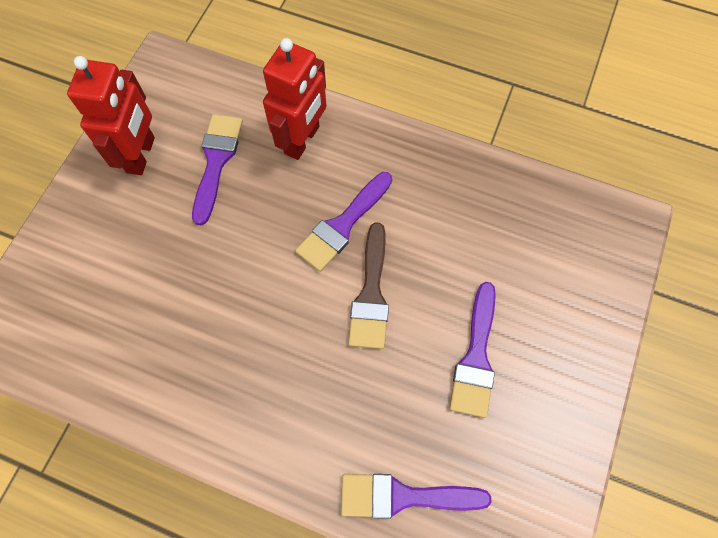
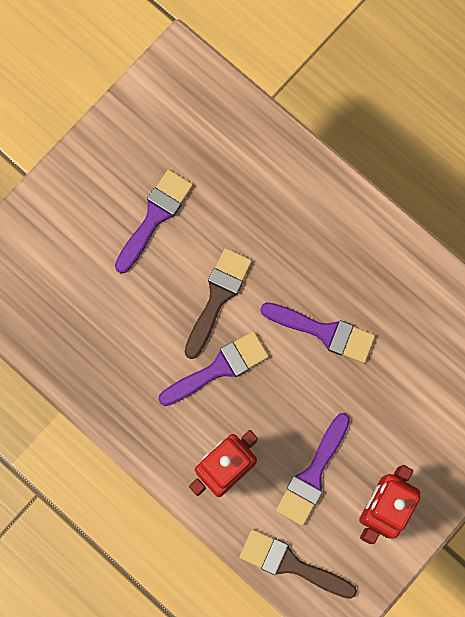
camera: 160 degrees left, 10 degrees up
(215, 85) = (290, 564): none -> brown brush
(403, 496) = (251, 139): purple brush -> purple brush (324, 332)

